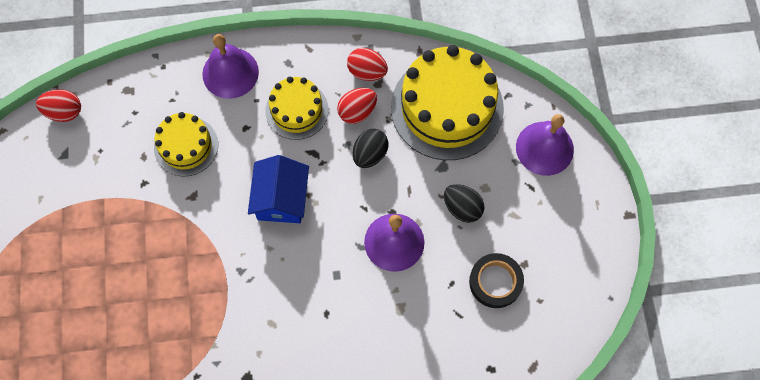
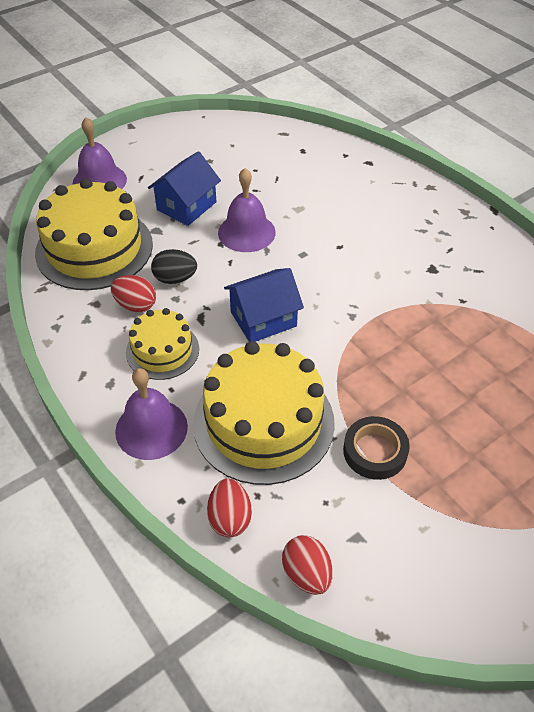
camera: 120 degrees left, 20 degrees down
(186, 146) = (263, 422): yellow cake -> yellow cake, size x1.79
(367, 72) = (86, 316): red egg -> red egg (230, 518)
(462, 208) = (186, 206): black egg -> blue house
(495, 282) = (235, 169): black tape -> black tape (375, 451)

